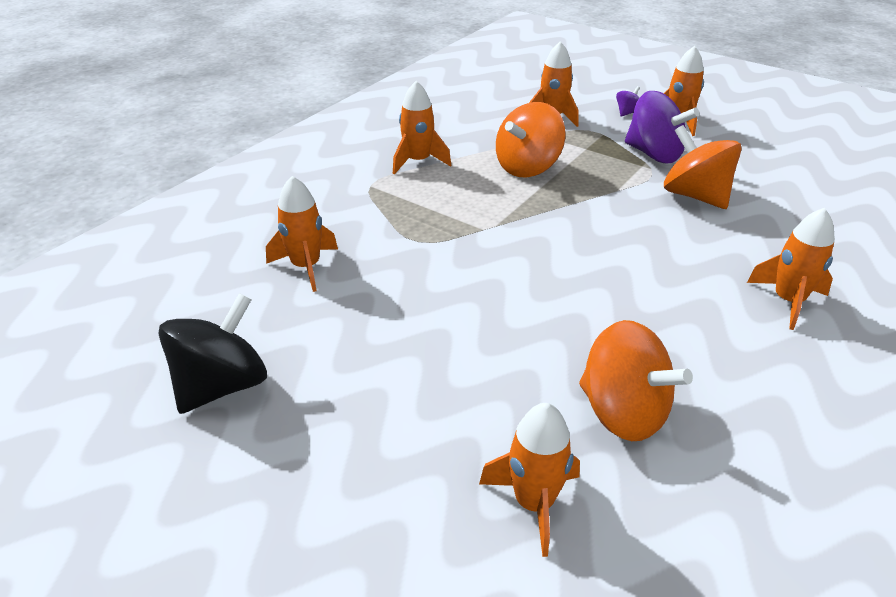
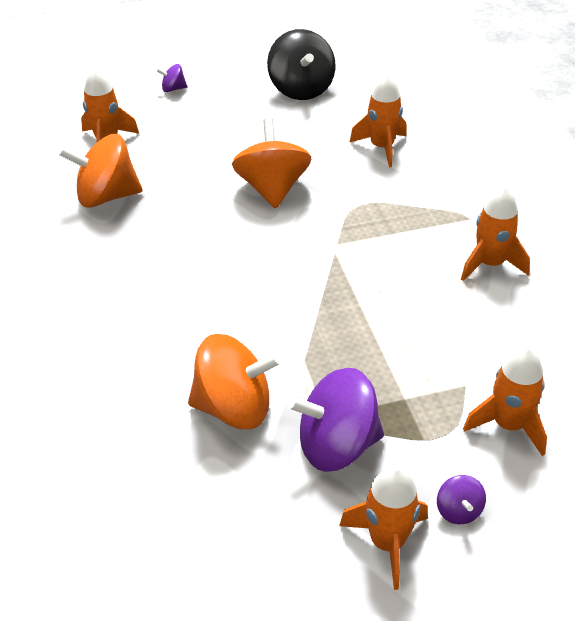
camera: 130 degrees right, 5 degrees up
(331, 530) = (173, 89): none -> purple spinning top
(528, 167) = (408, 328): orange spinning top -> orange spinning top (272, 189)
(788, 301) = (66, 337): orange rocket -> none

